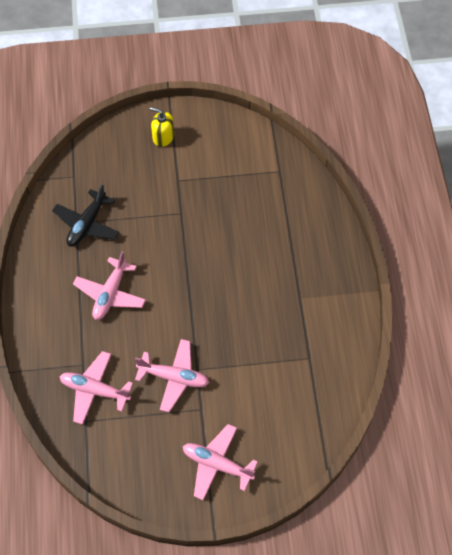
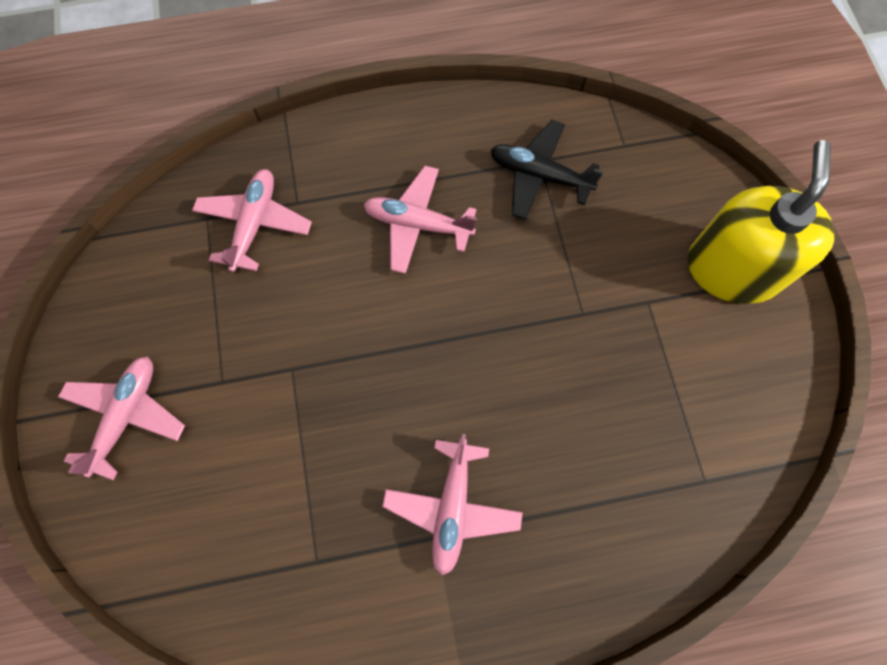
camera: 85 degrees right, 10 degrees up
(163, 137) = (732, 269): yellow soap dispenser -> yellow soap dispenser, size x2.11
(174, 378) = (276, 334): pink plane -> pink plane (452, 507)

